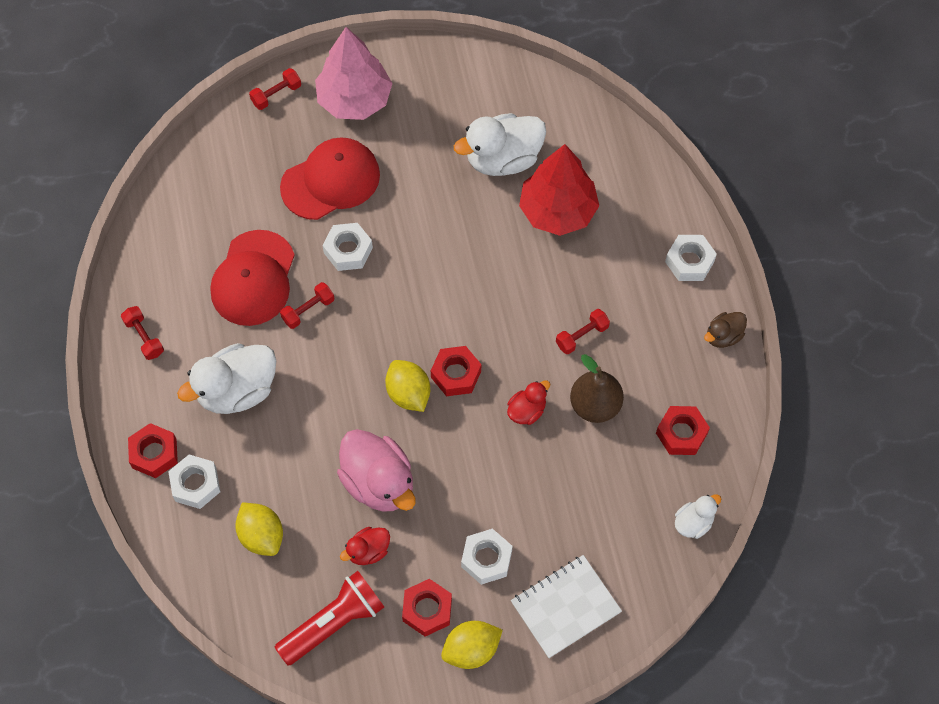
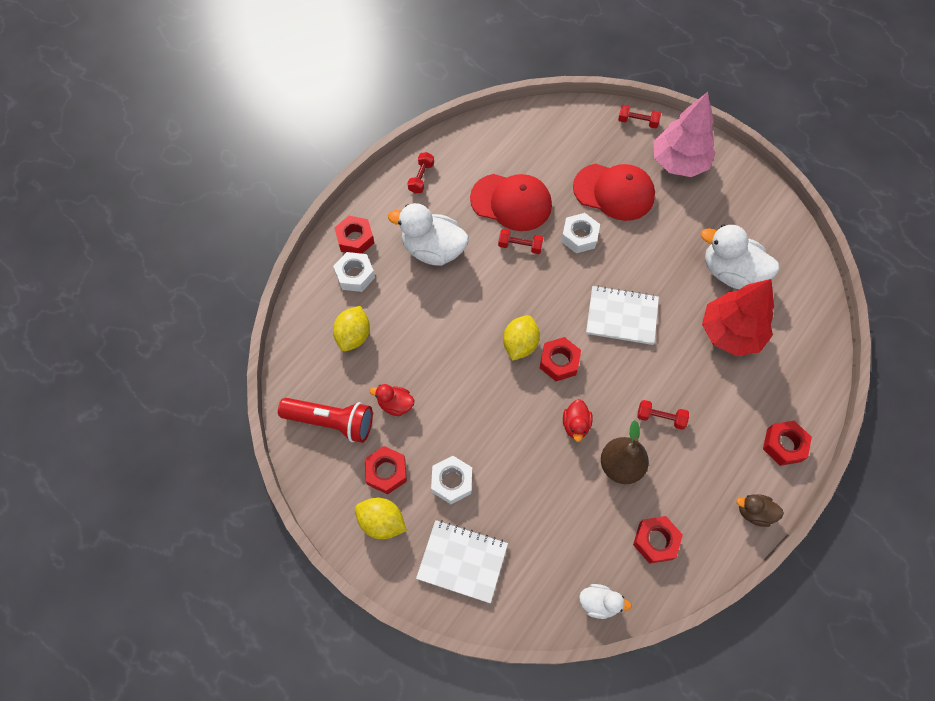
camera: 50 degrees right, 0 degrees up
(253, 278) = (511, 202): red cap -> red cap turned 135 degrees counterclockwise
(379, 482) = (446, 374): pink duck -> none
(460, 284) = (621, 316): none -> white notebook
(527, 410) = (575, 425): red duck -> red duck turned 90 degrees clockwise
(689, 261) = (784, 445): white nut -> red nut

